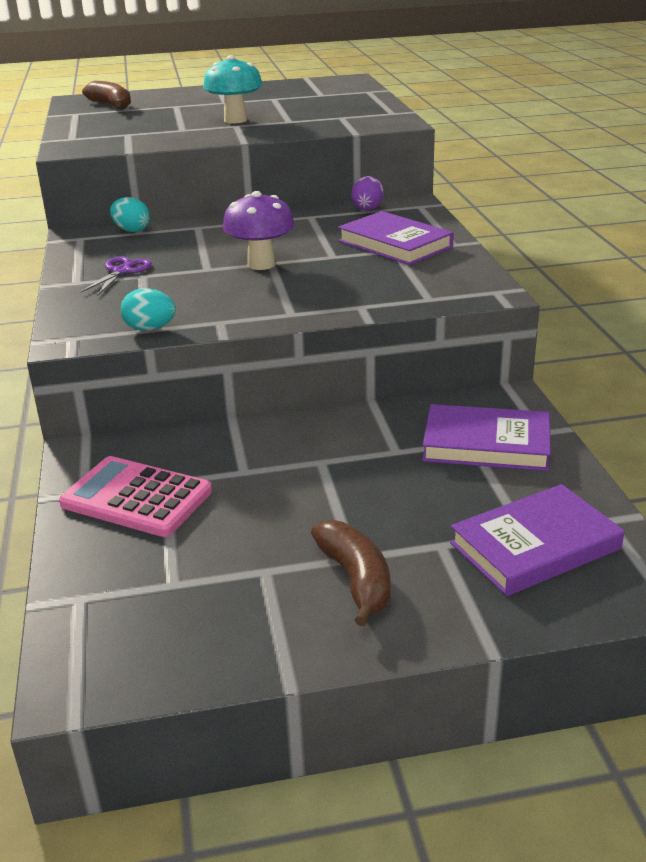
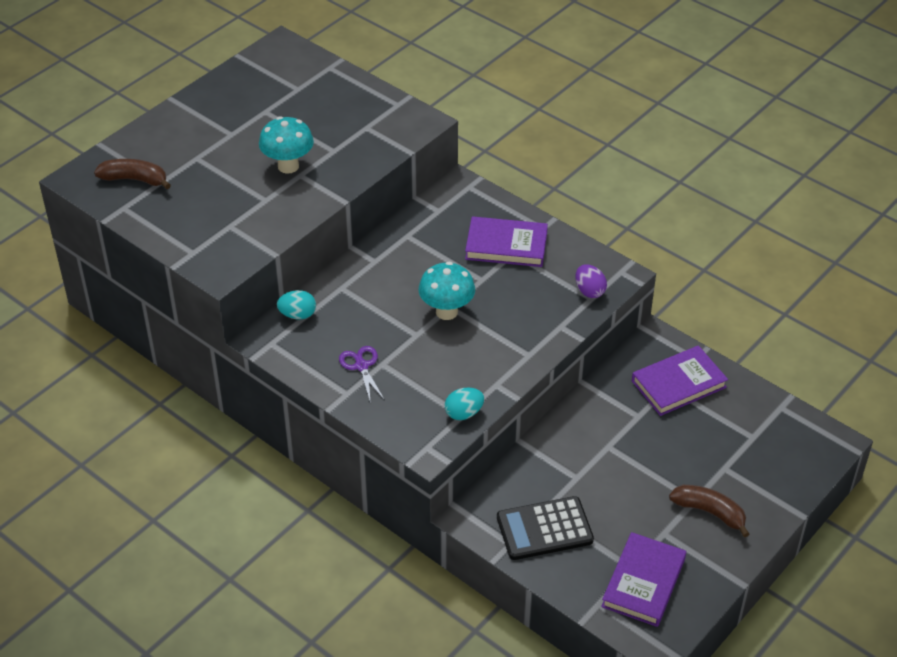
camera: 40 degrees left, 15 degrees up
(136, 498) = (544, 529): pink calculator -> black calculator
(261, 264) = (446, 312): purple mushroom -> turquoise mushroom
(367, 208) = (436, 206): purple egg -> purple egg (589, 291)
(535, 546) = (765, 443): purple book -> purple book (643, 582)

